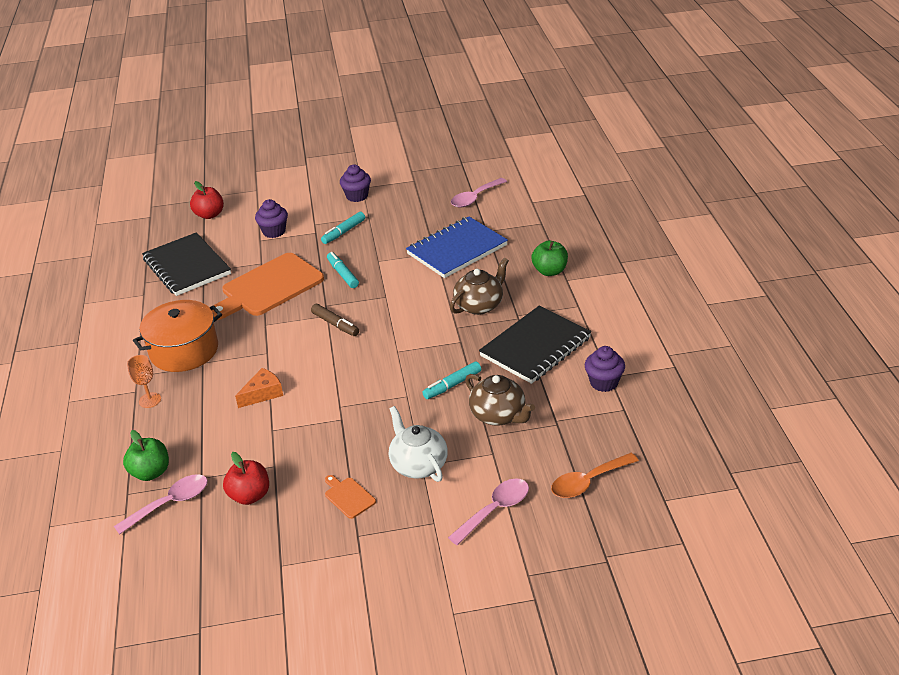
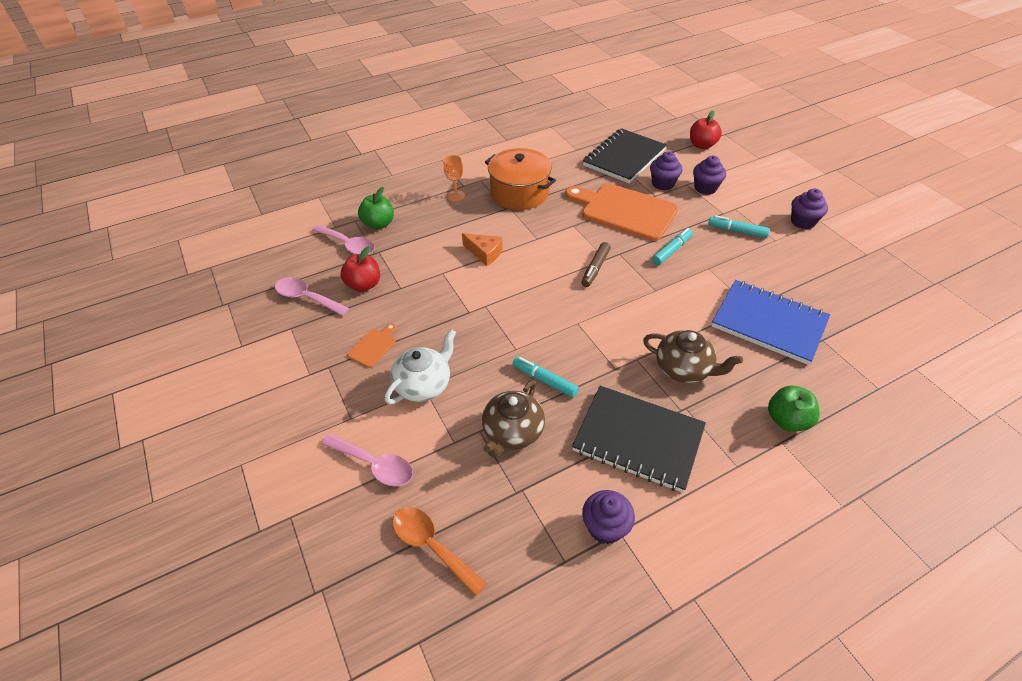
camera: 70 degrees right, 10 degrees up
(247, 254) = (663, 184): none -> purple cupcake
(475, 198) = (877, 313): pink spoon -> pink spoon (307, 298)

